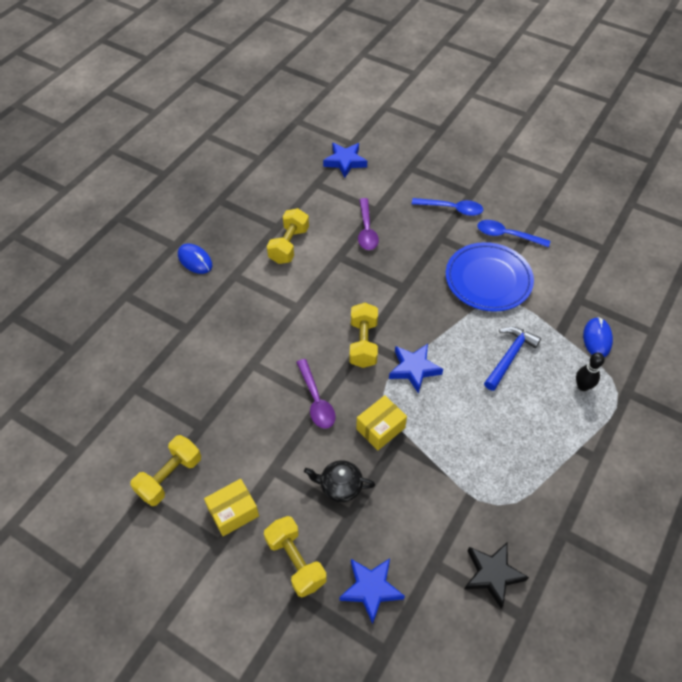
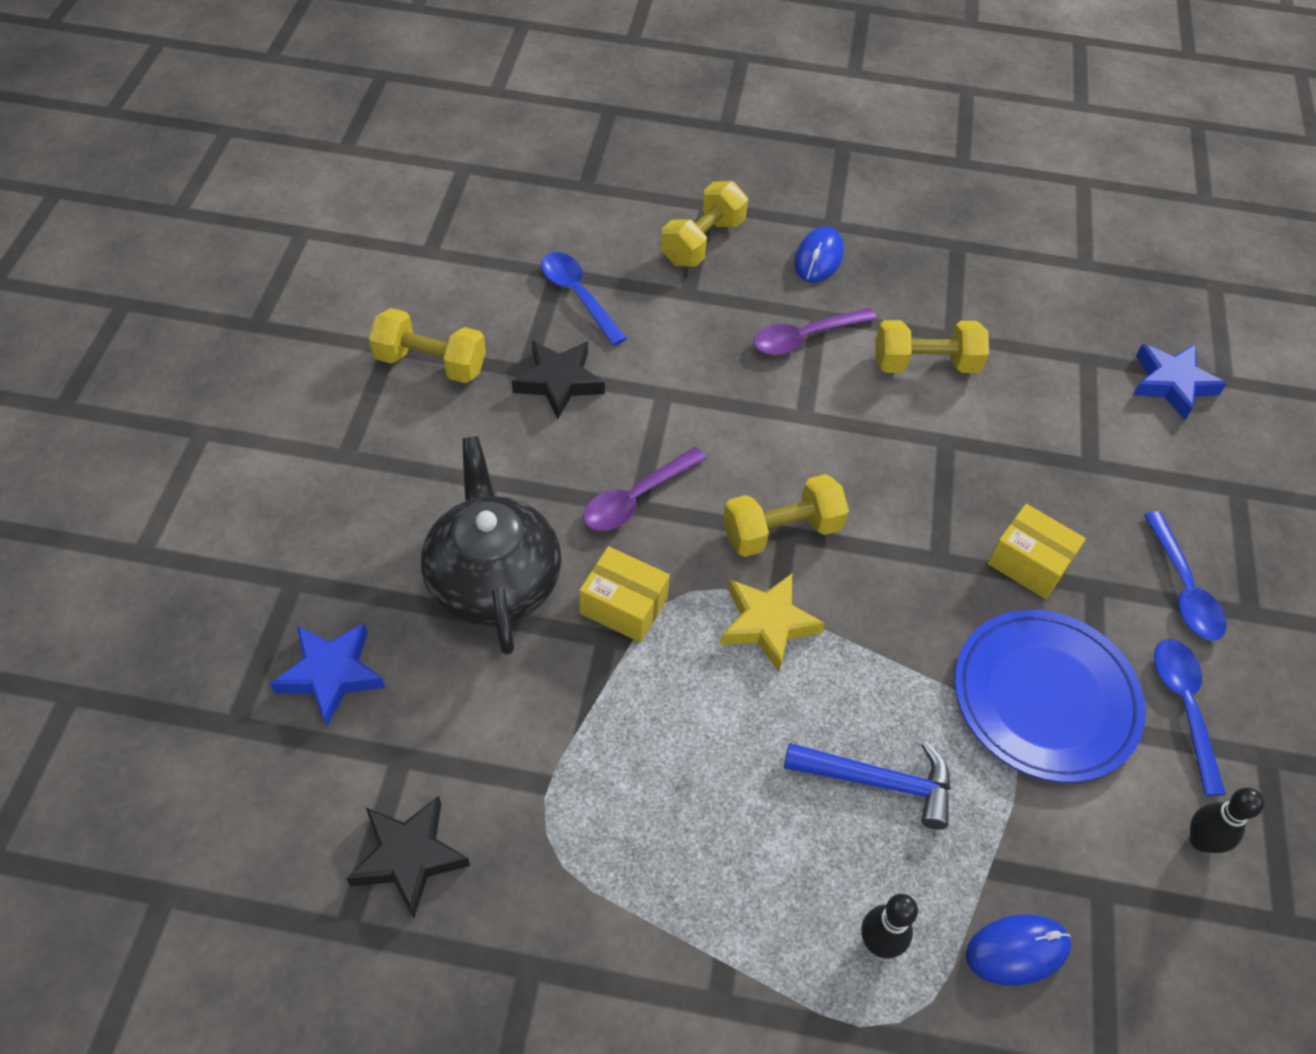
camera: 65 degrees right, 0 degrees up
(159, 382) = (578, 296): none -> blue spoon
(219, 412) = (559, 382): none -> black star
(233, 512) = (401, 456): yellow box -> yellow box (1029, 563)
(296, 561) = (347, 559): yellow dumbbell -> yellow dumbbell (702, 242)
(340, 486) = (493, 579): black teapot -> black teapot, size x1.85
(366, 230) = (1033, 464): purple spoon -> purple spoon (805, 337)
(414, 369) = (767, 624): blue star -> yellow star
(566, 258) = (1201, 841): none -> black bowling pin

